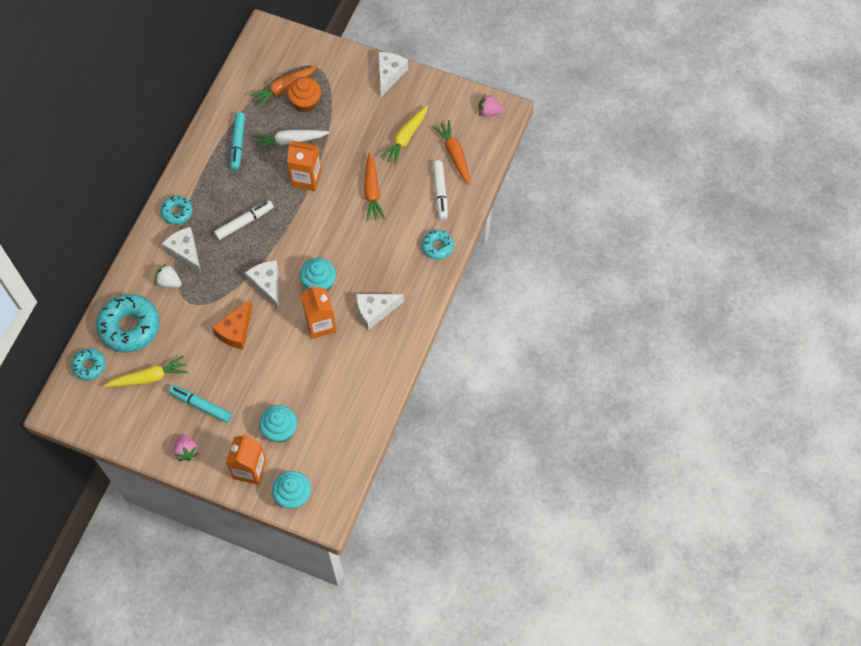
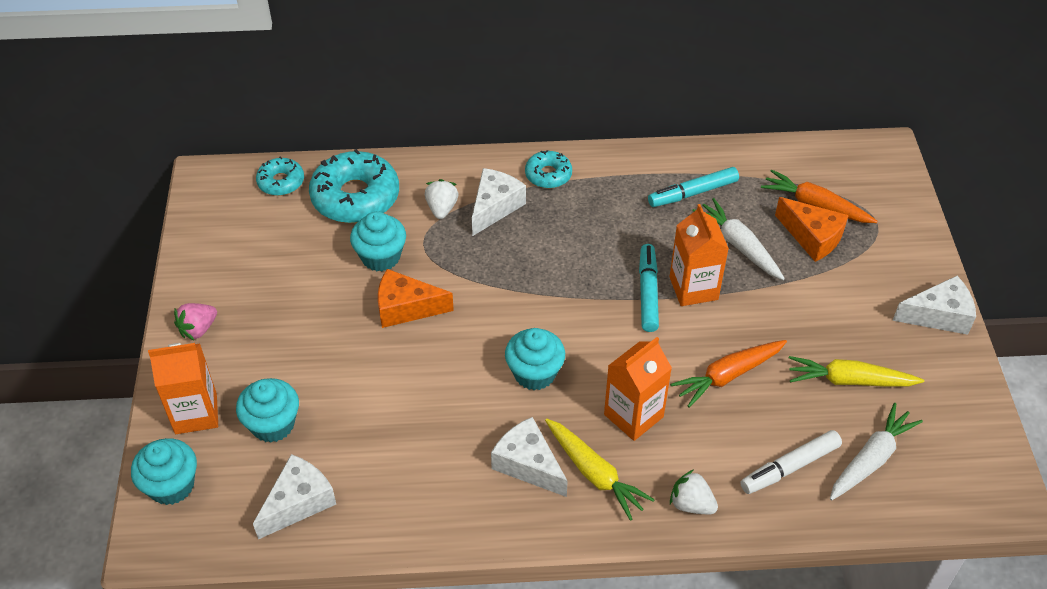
camera: 65 degrees right, 15 degrees down
(149, 377) = (291, 246): yellow carrot -> yellow carrot (594, 473)
(188, 330) = (381, 257): none -> turquoise cupcake
(201, 405) = (273, 317): turquoise marker -> turquoise marker (648, 292)
(244, 222) = (578, 249): white marker -> none
(267, 285) = (497, 313): white cheese -> white cheese (298, 502)
(305, 102) = (812, 237): orange cupcake -> orange cheese
(320, 324) = (468, 403): orange carton -> orange carton (633, 416)
(437, 247) = (691, 504): turquoise donut -> white strawberry
(454, 155) = (871, 459): orange carrot -> white carrot
(489, 112) = (986, 476): pink strawberry -> none

